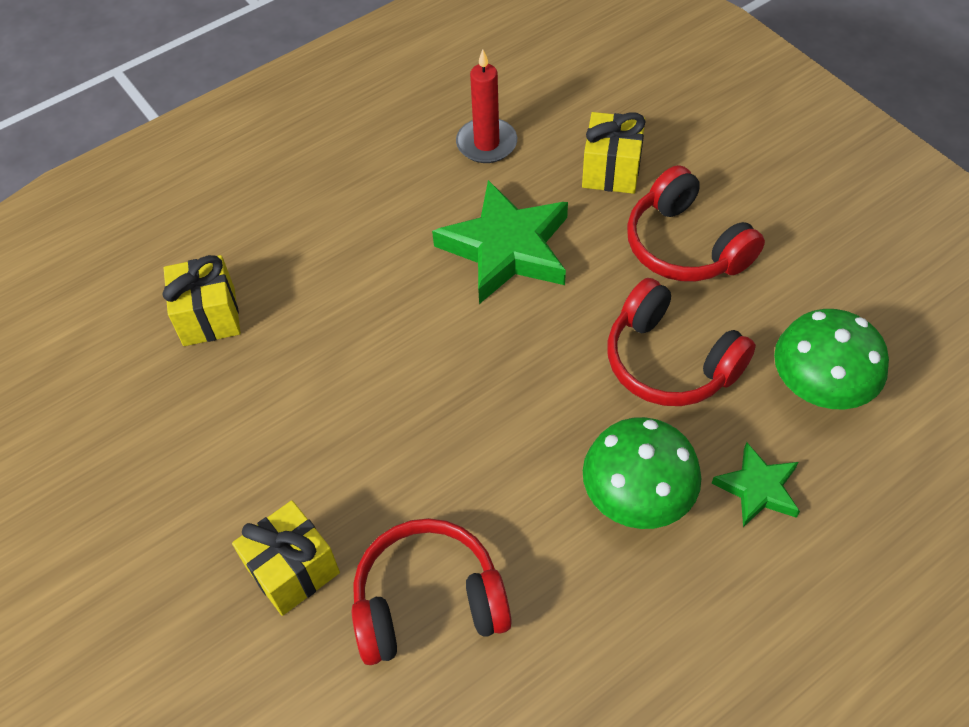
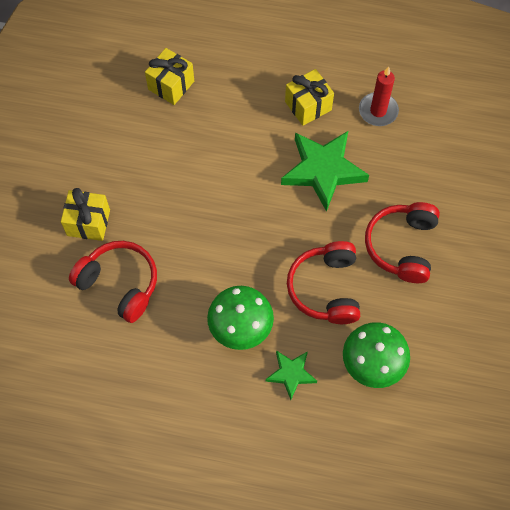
camera: 45 degrees right, 10 degrees up
(611, 170) = (417, 178): yellow gift -> yellow gift (308, 106)

